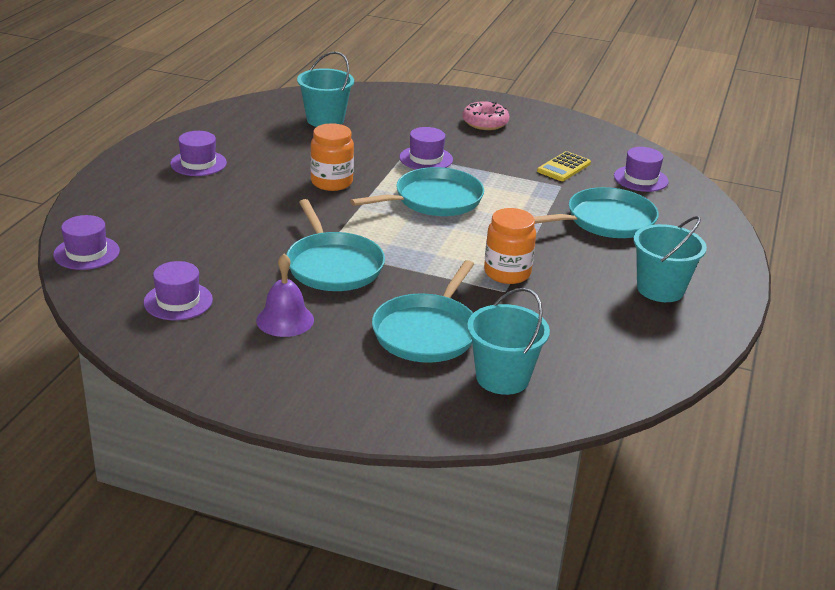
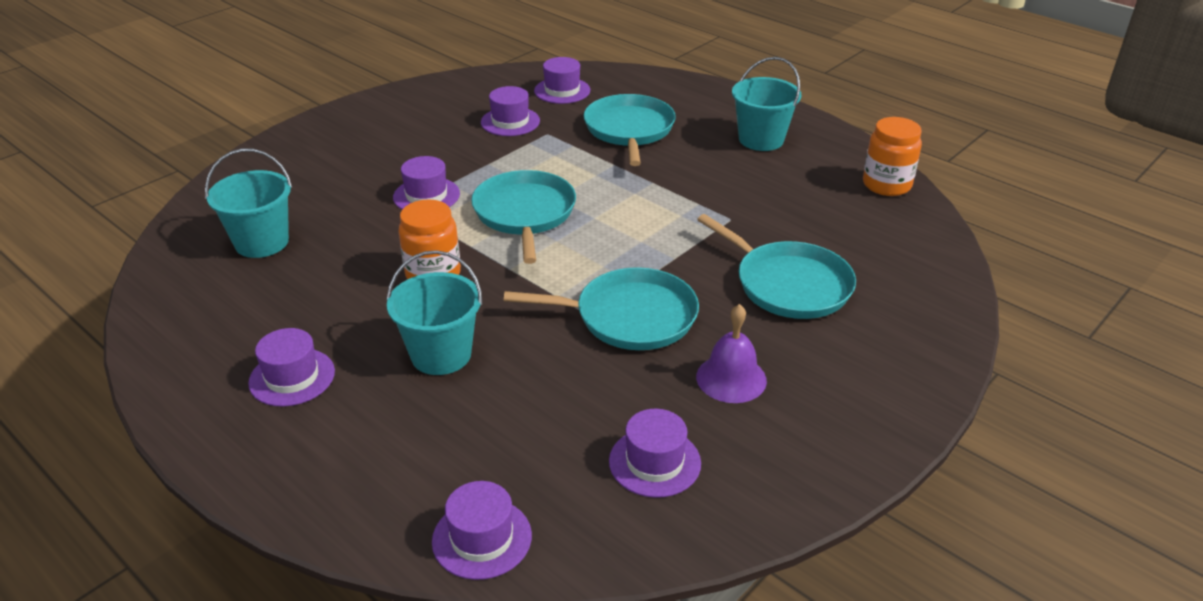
camera: 65 degrees left, 5 degrees up
(485, 123) = (373, 138): pink donut -> none
(502, 378) = (879, 260): turquoise bucket -> turquoise bucket (441, 354)
(507, 273) = (698, 209): orange jar -> orange jar (886, 185)
(563, 167) = (510, 122): yellow calculator -> purple hat

